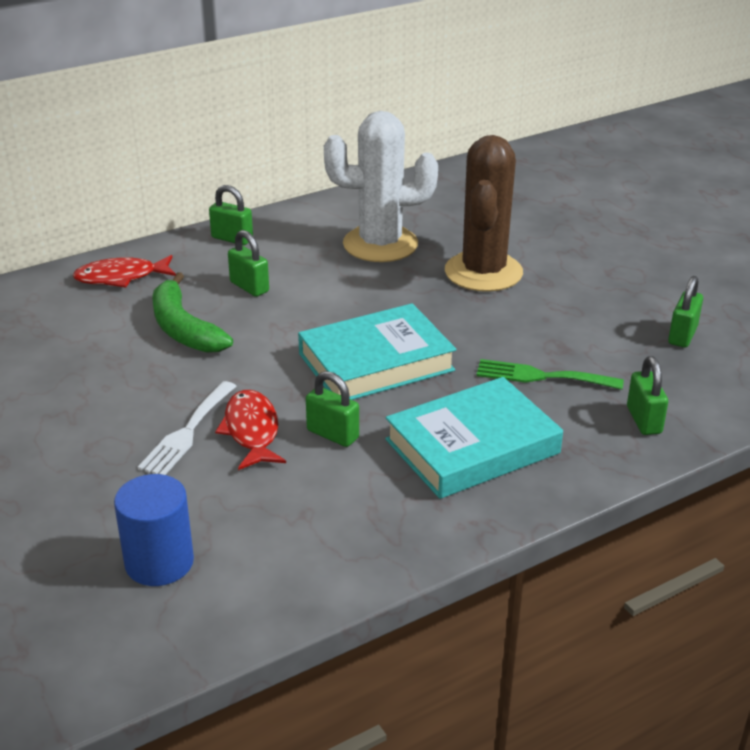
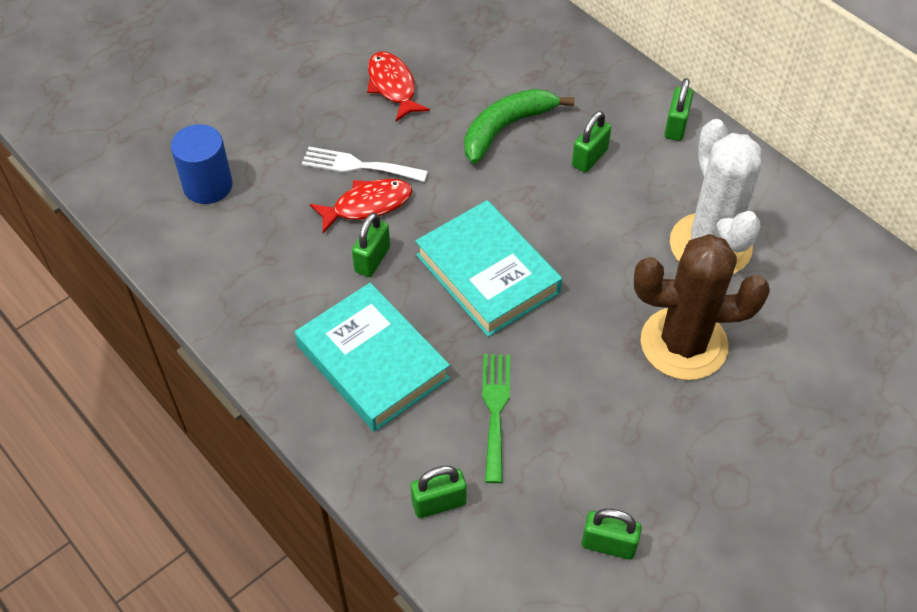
camera: 80 degrees right, 20 degrees up
(121, 277) = (577, 67): red fish -> red fish (393, 86)

